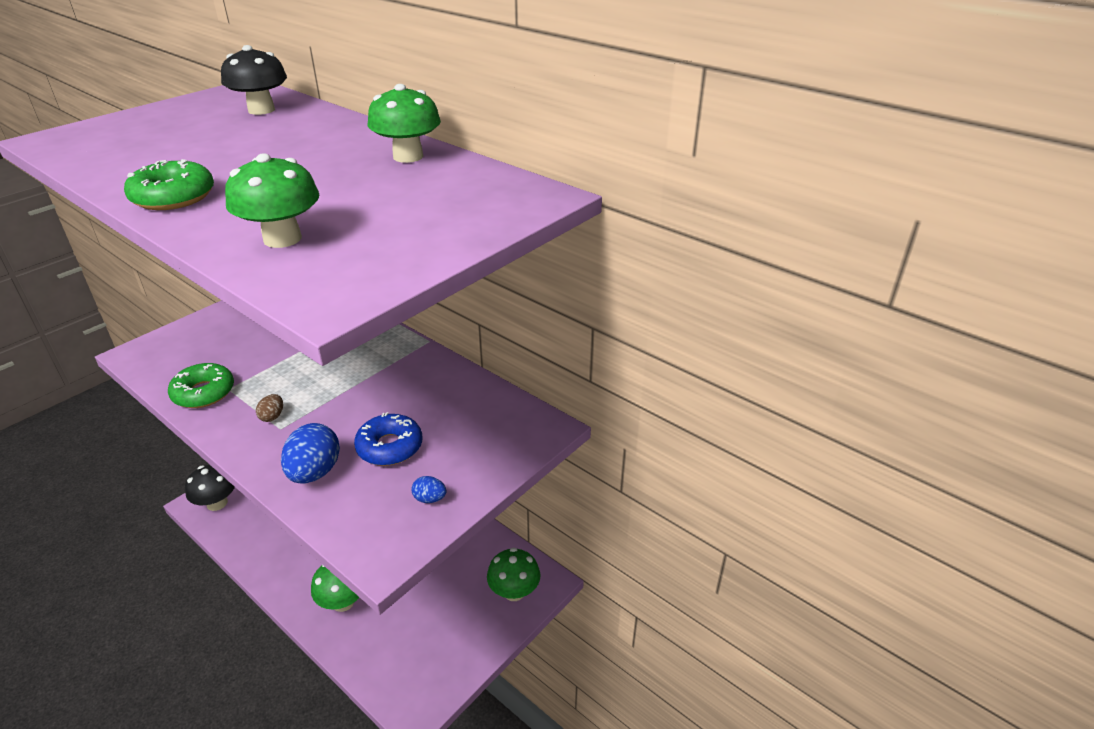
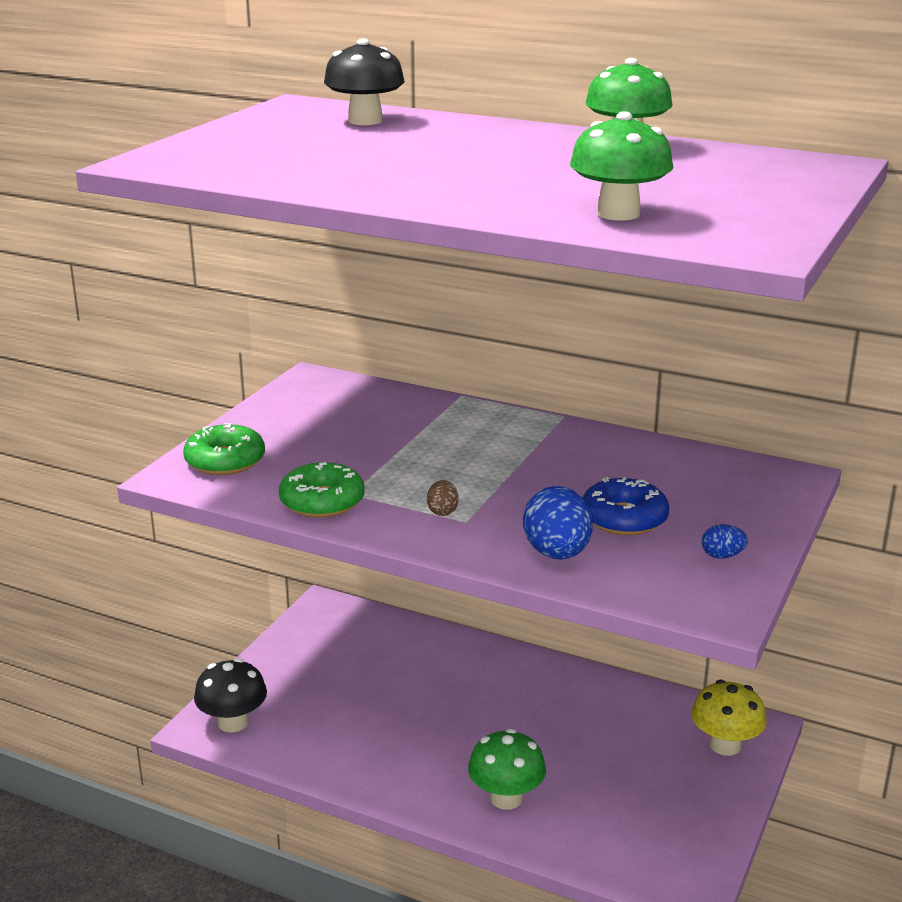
camera: 15 degrees left, 10 degrees down
(173, 197) = (423, 195): green donut -> green donut (225, 461)
(514, 591) = (725, 745): green mushroom -> yellow mushroom

